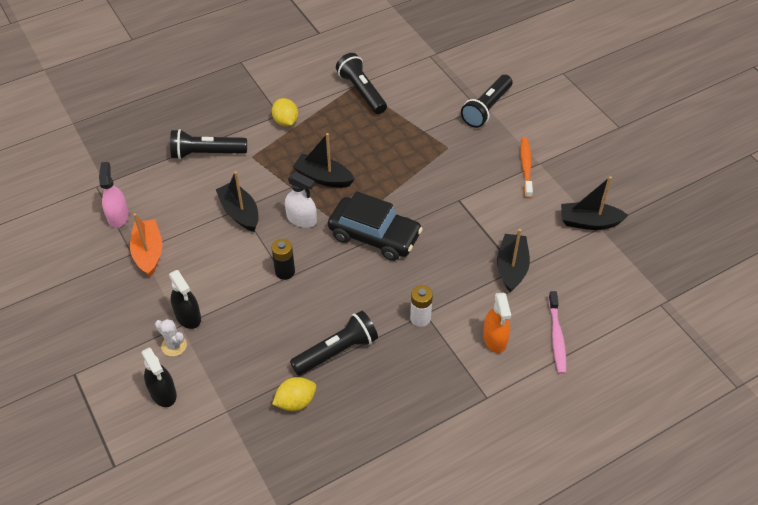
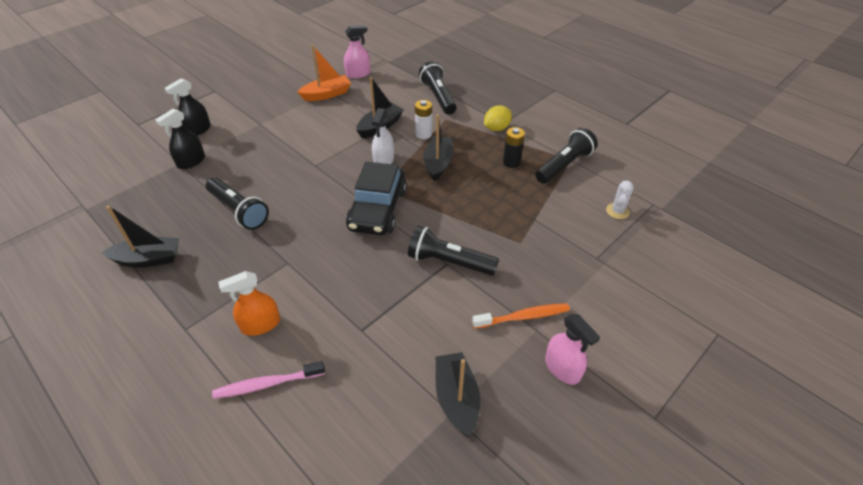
camera: 75 degrees right, 5 degrees down
(174, 346) = (240, 125): white cactus -> white cactus (617, 211)
(188, 316) = (268, 125): black spray bottle -> black spray bottle (191, 161)
(285, 272) = (322, 163): black battery -> black battery (511, 162)
(295, 402) = (186, 197): yellow lemon -> none
(420, 318) = (281, 260): white battery -> white battery (423, 134)
(486, 108) = (600, 265): black flashlight -> black flashlight (449, 262)
(511, 267) = (362, 325): black boat -> black boat (148, 259)
(575, 159) = (562, 368): none -> pink spray bottle

